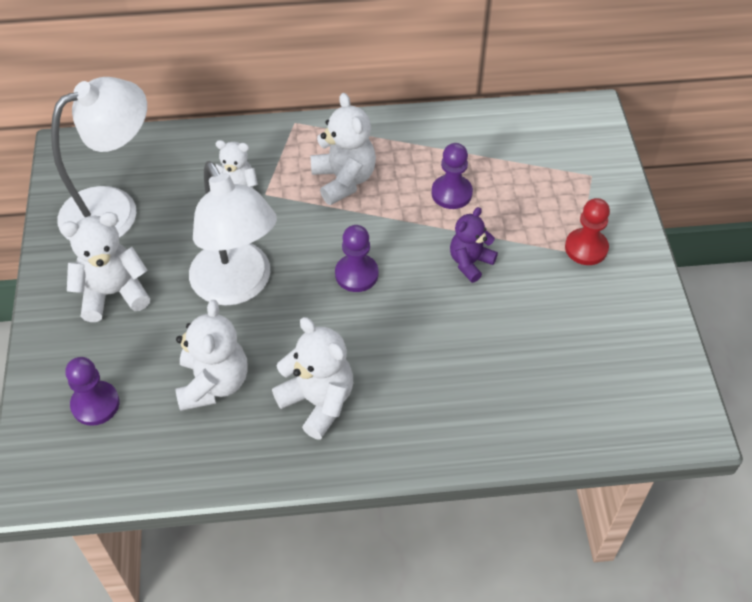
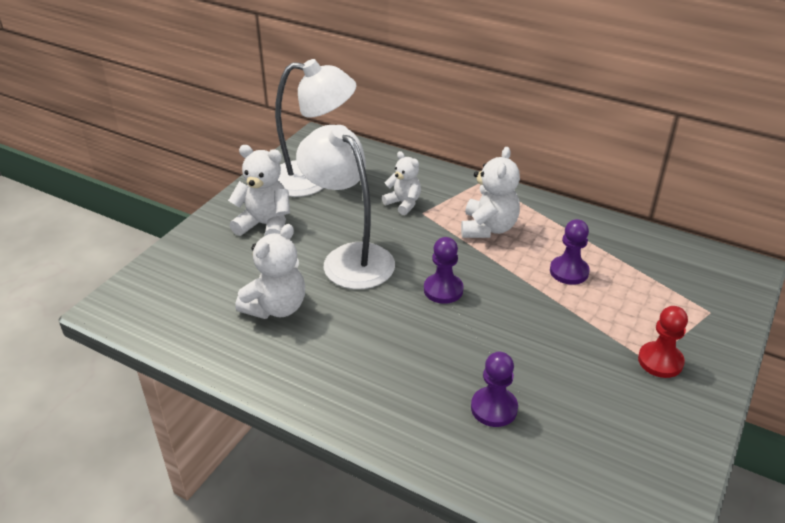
camera: 35 degrees right, 15 degrees down
(95, 404) = (191, 281): purple pawn -> purple pawn (494, 408)
(237, 286) = (349, 258): white lamp -> white lamp turned 135 degrees clockwise
(318, 402) = (337, 356): white teddy bear -> none
(470, 262) = (543, 324): purple teddy bear -> none

